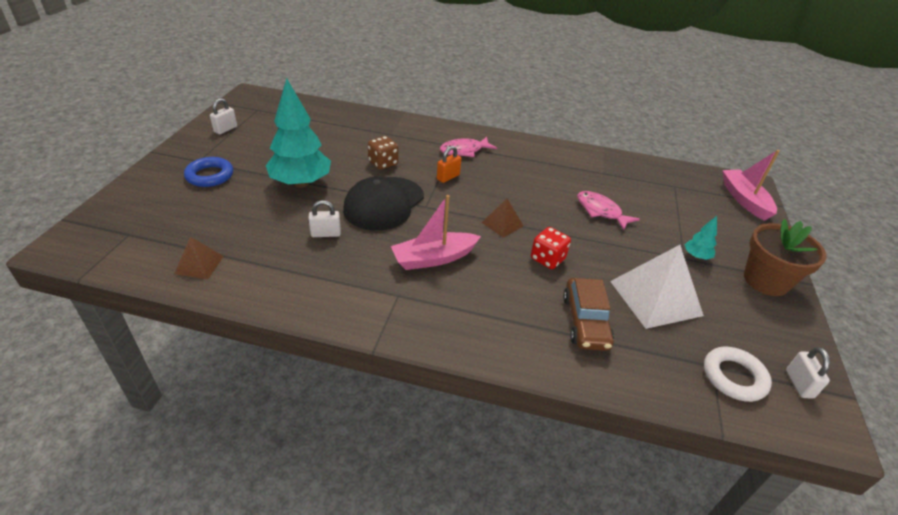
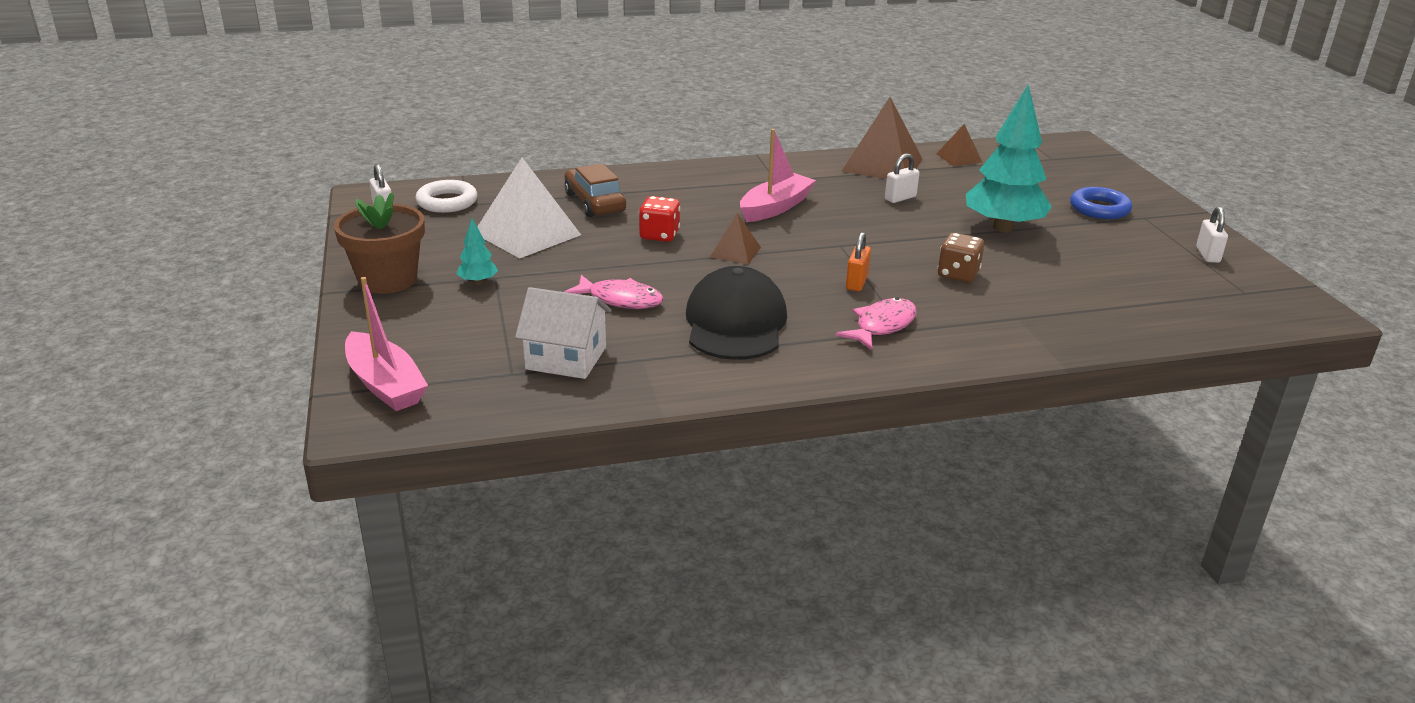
camera: 155 degrees right, 10 degrees down
(279, 281) = (882, 165): none -> brown pyramid
(384, 203) = (887, 235): black cap -> black cap (735, 323)
(644, 185) = (566, 358): none -> white house

